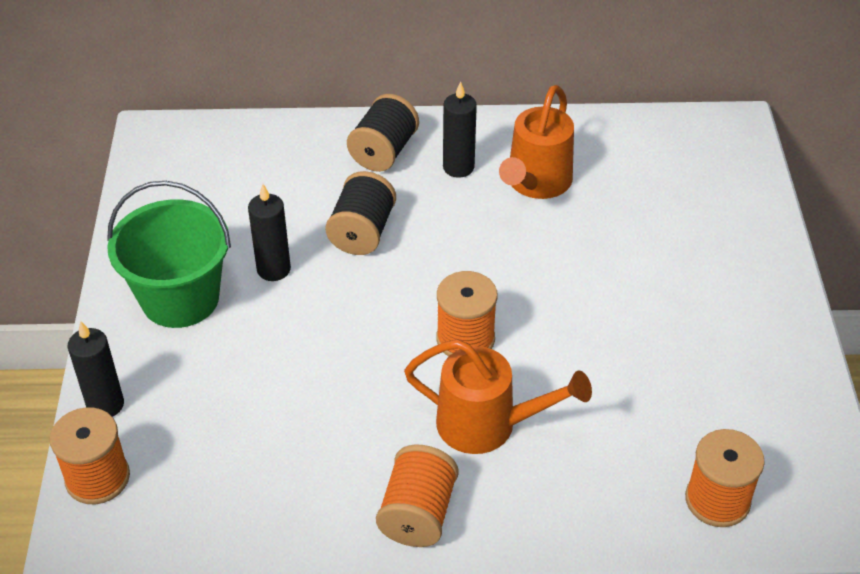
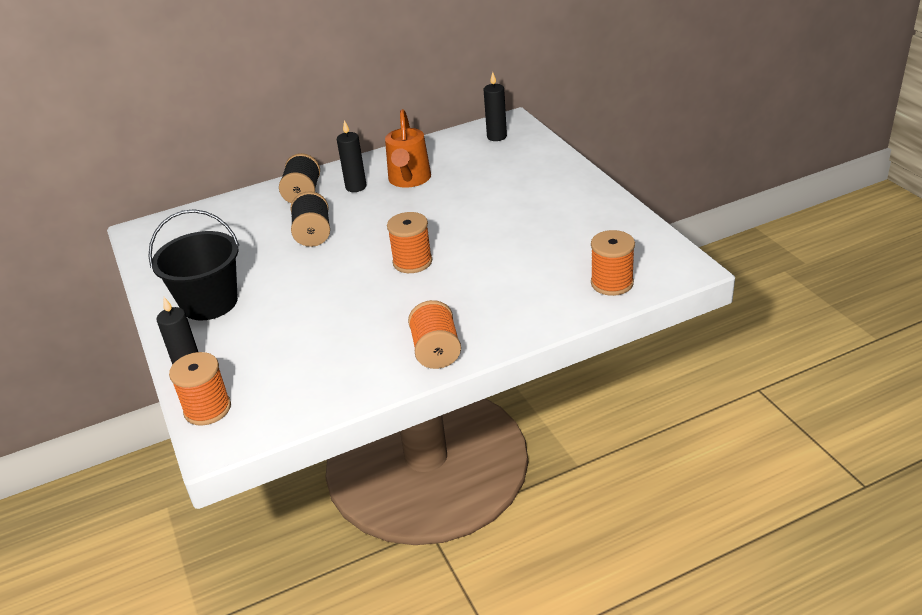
camera: 20 degrees left, 10 degrees down
(180, 298) = (209, 303): green bucket -> black bucket
(273, 269) = (265, 269): black candle -> black candle (496, 137)
(488, 425) = (453, 296): orange watering can -> none

